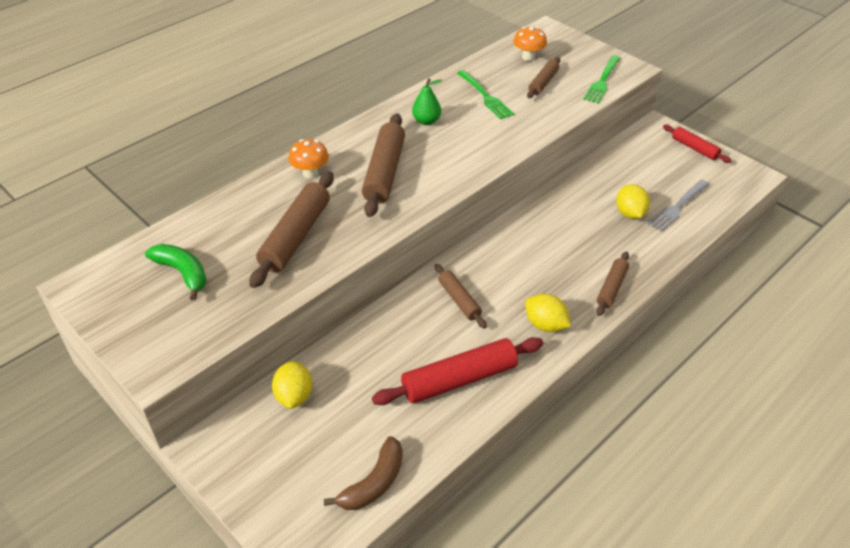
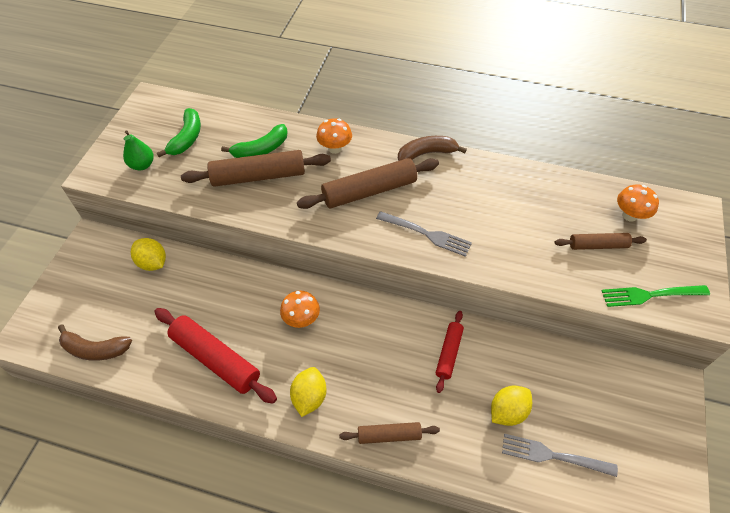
camera: 60 degrees right, 10 degrees up
(260, 222) = (261, 149): none -> green banana
(294, 396) = (153, 263): yellow lemon -> yellow lemon turned 75 degrees clockwise
(373, 123) = (426, 154): none -> brown banana
(426, 121) = (459, 186): green pear -> green pear (142, 165)
(459, 300) = (301, 319): brown rolling pin -> orange mushroom
(462, 159) = (426, 234): none -> grey fork
(485, 96) = (533, 210): green fork -> none
(694, 148) = (670, 439): red rolling pin -> red rolling pin (449, 353)

